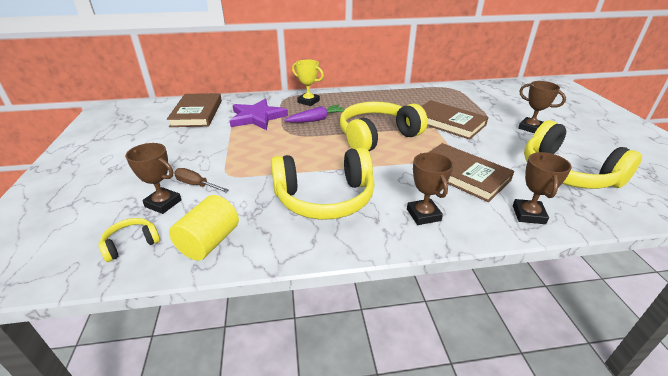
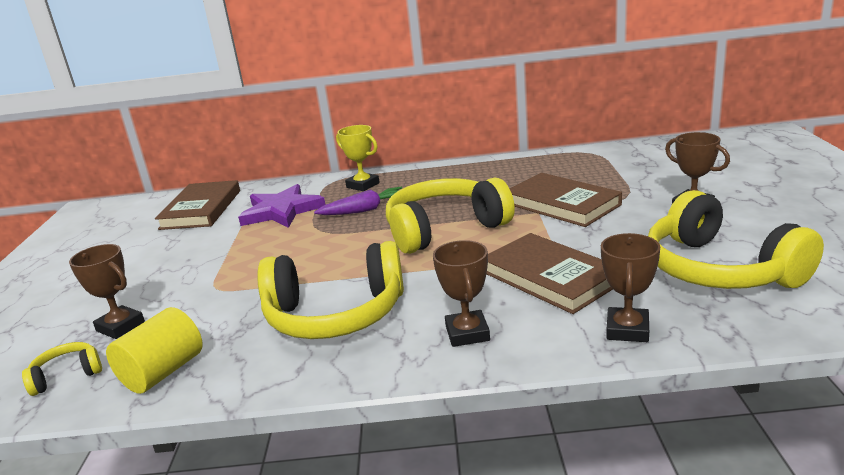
camera: 10 degrees right, 10 degrees down
(196, 184) = (169, 302): brown screwdriver -> none

